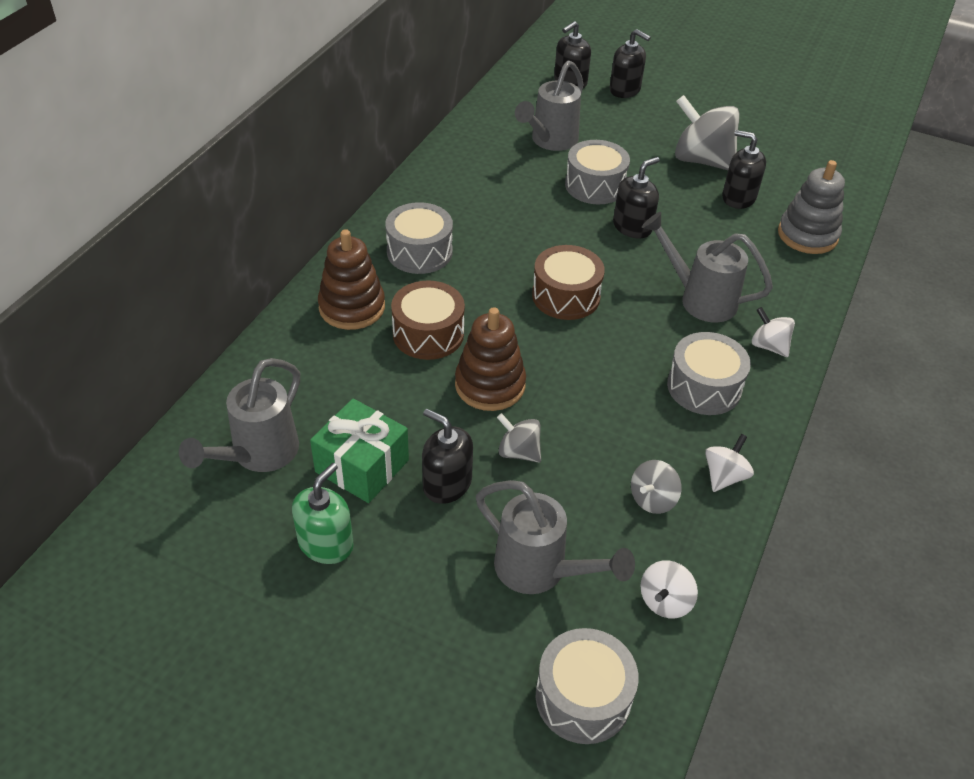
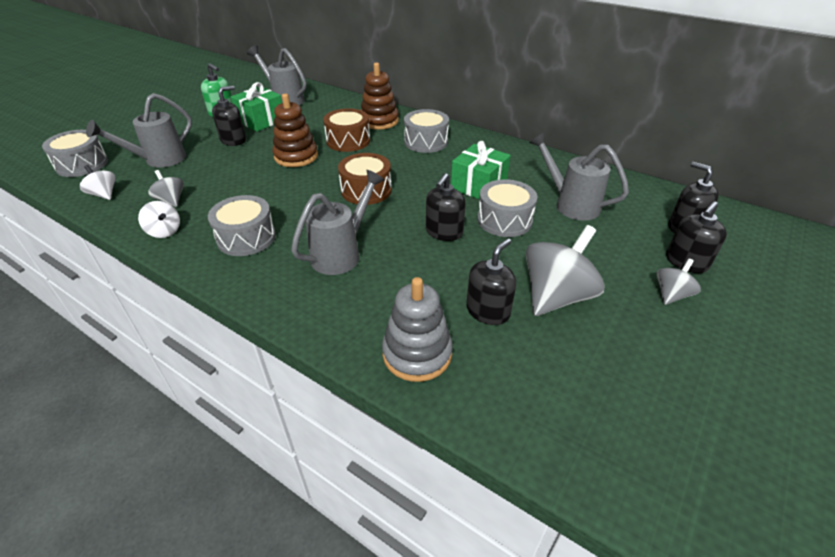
camera: 100 degrees right, 5 degrees down
(518, 452) = (240, 161): grey spinning top -> grey spinning top (671, 294)
(529, 203) = (478, 186): none -> green gift
(632, 227) = (444, 232): black soap dispenser -> black soap dispenser turned 60 degrees clockwise
(768, 346) = (270, 282): white spinning top -> none

